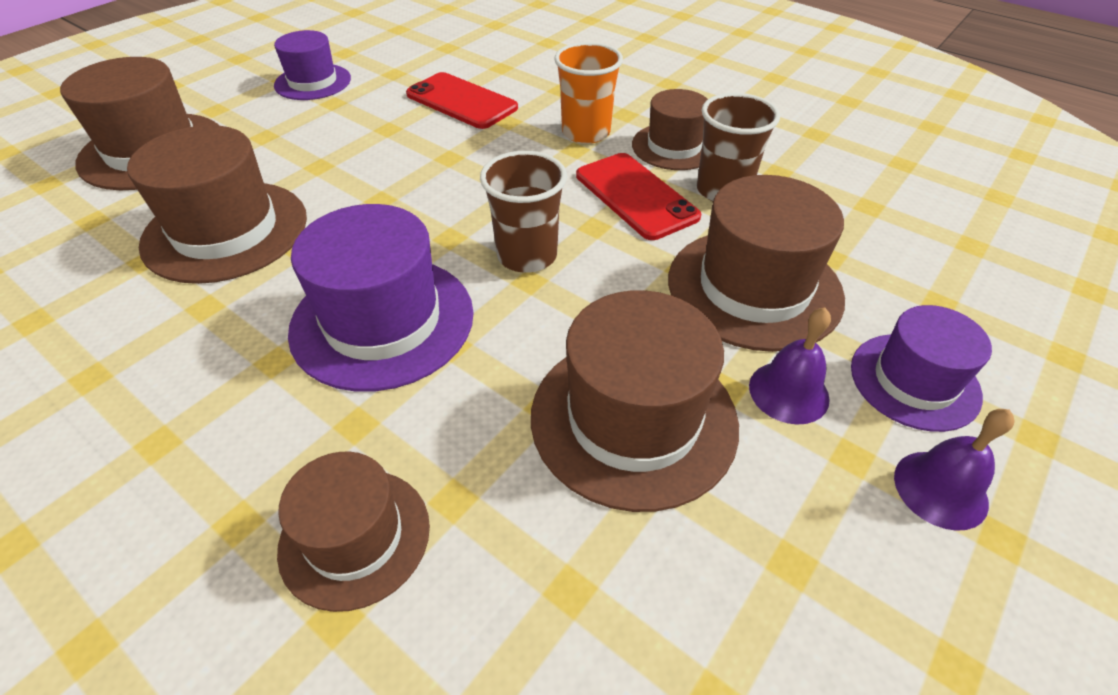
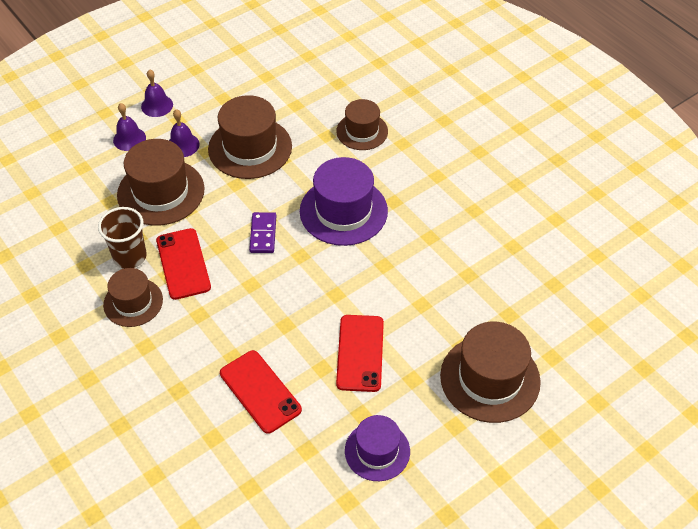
camera: 165 degrees left, 5 degrees up
(226, 230) = (427, 287): brown hat -> none
(337, 147) = (360, 353): none -> red phone
(527, 256) = (263, 234): brown cup -> purple domino
(586, 133) = (184, 330): orange cup -> none
(914, 381) = (129, 139): purple hat -> purple bell

